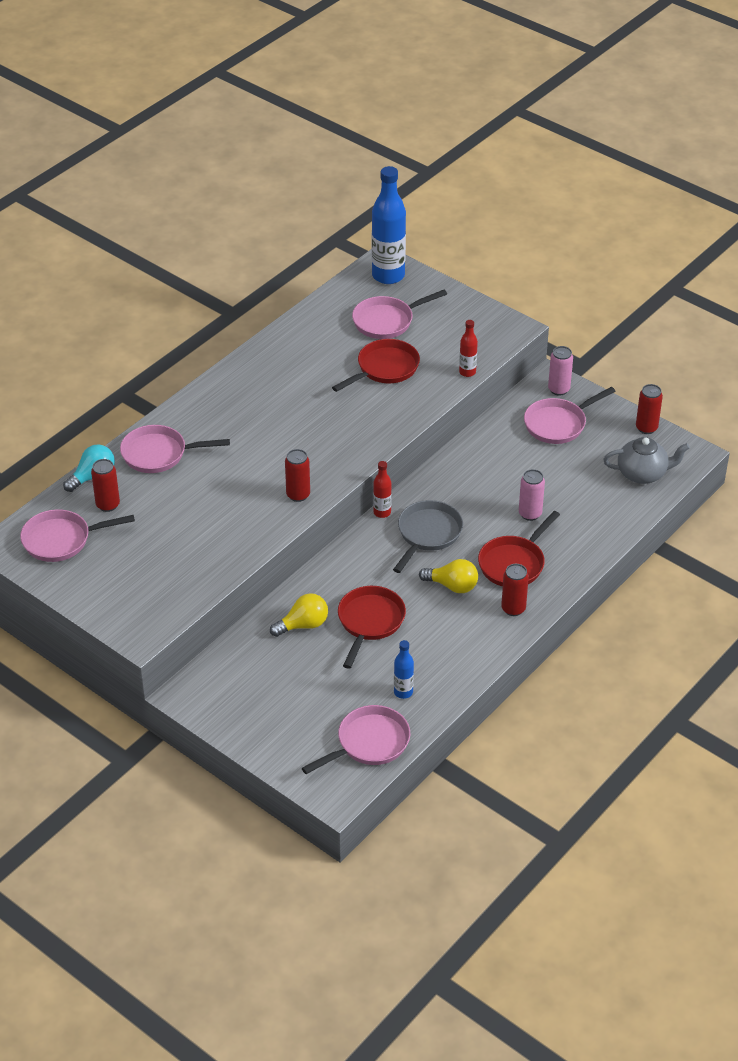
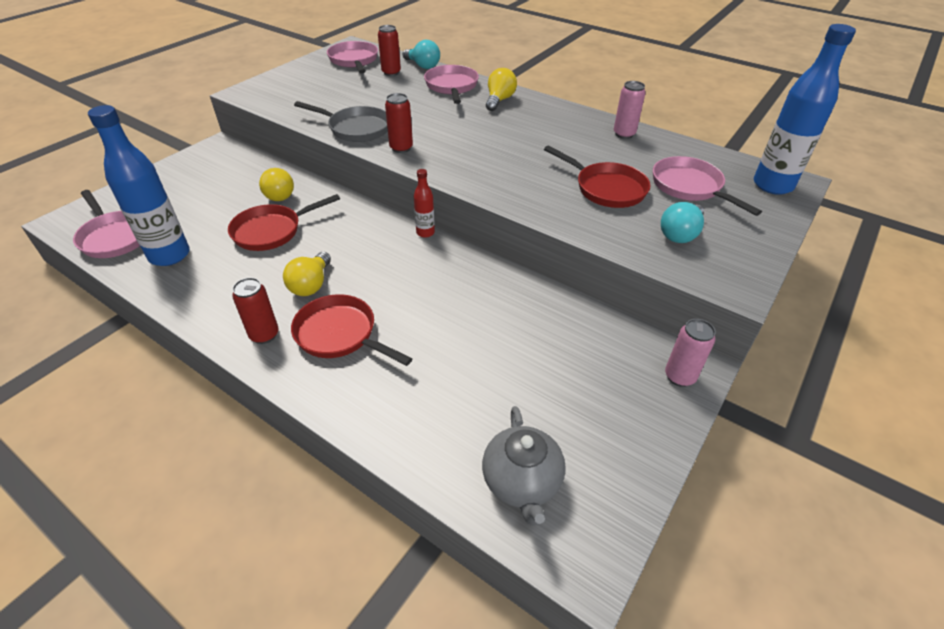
camera: 85 degrees right, 0 degrees up
(201, 419) = (499, 100): none -> yellow light bulb
(369, 622) = (271, 231): red pan -> red pan turned 135 degrees clockwise
(403, 692) = (169, 255): blue bottle -> blue bottle, size x2.06
(427, 534) = (393, 264): grey pan -> grey pan (356, 128)
(452, 341) = (680, 234): none -> turquoise light bulb
(467, 372) = (625, 247): red bottle -> none
(530, 514) = (427, 348): pink can -> pink can (624, 134)
(558, 424) = (606, 376): pink pan -> none
(646, 428) = (632, 490): red can -> none

